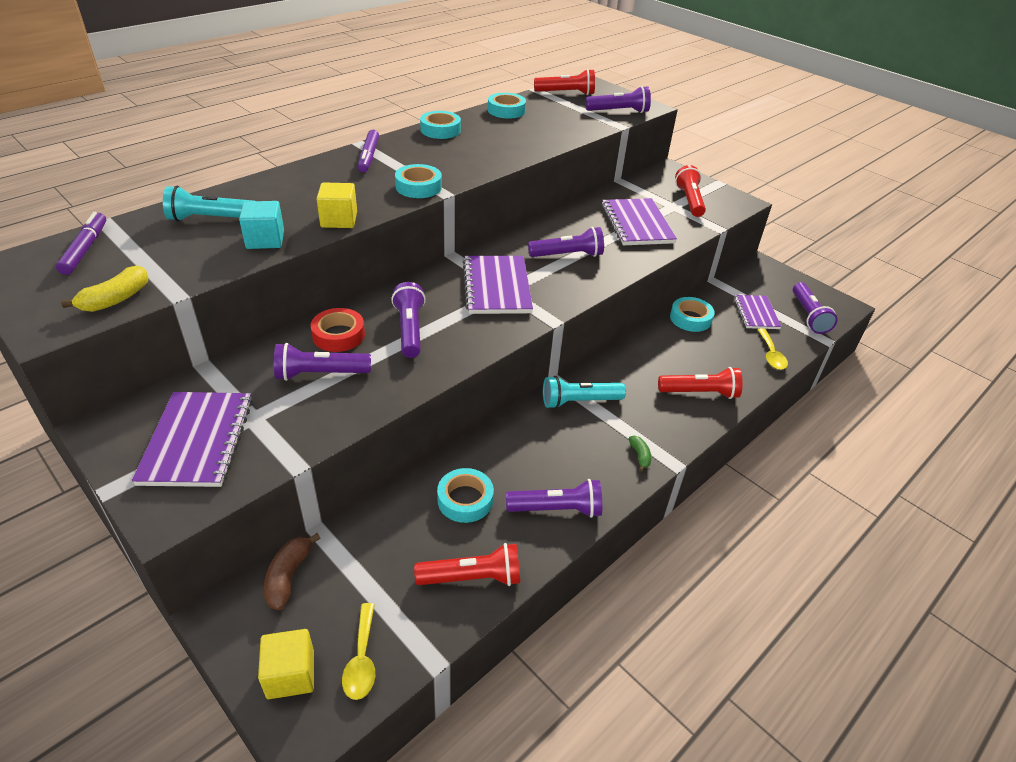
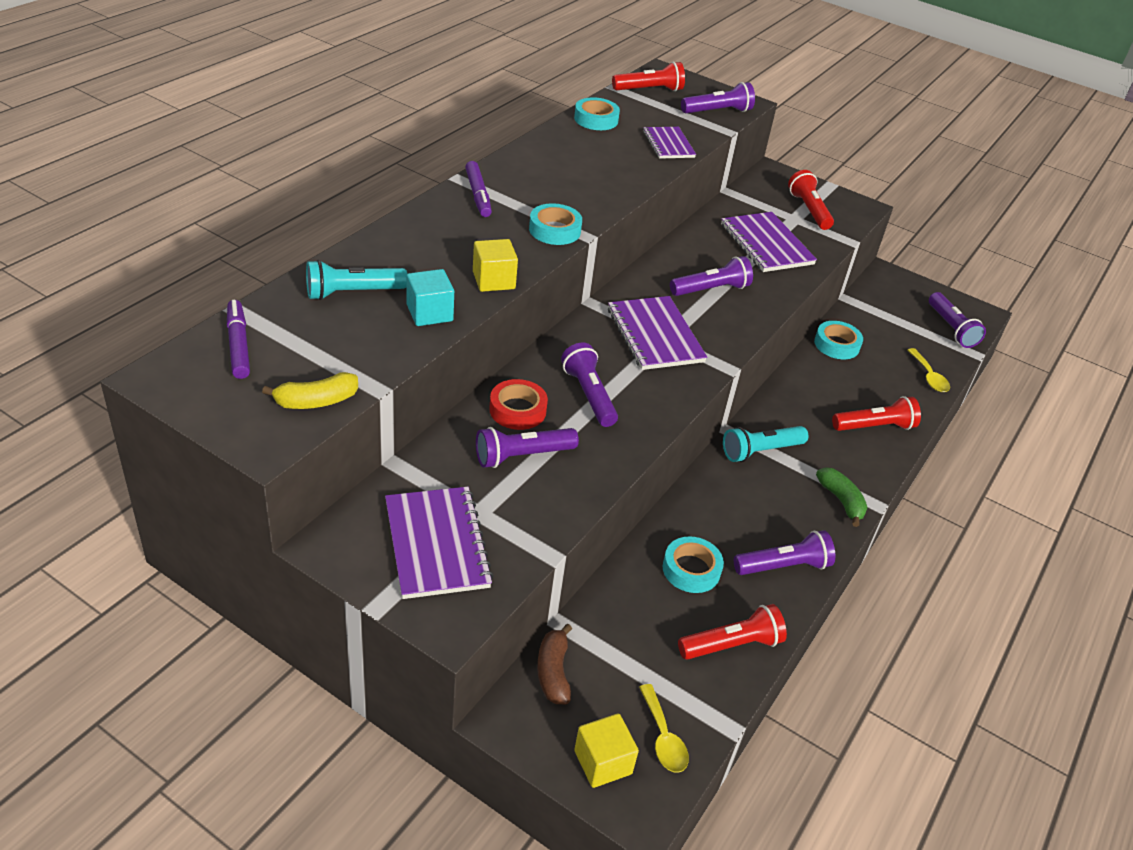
camera: 15 degrees left, 0 degrees up
(116, 299) = (316, 401): yellow banana -> yellow banana turned 45 degrees clockwise
(440, 130) = (537, 152): turquoise tape -> none
(640, 456) = (841, 501): green banana -> green banana, size x1.64
(755, 313) = (899, 331): purple notebook -> purple notebook (668, 144)

